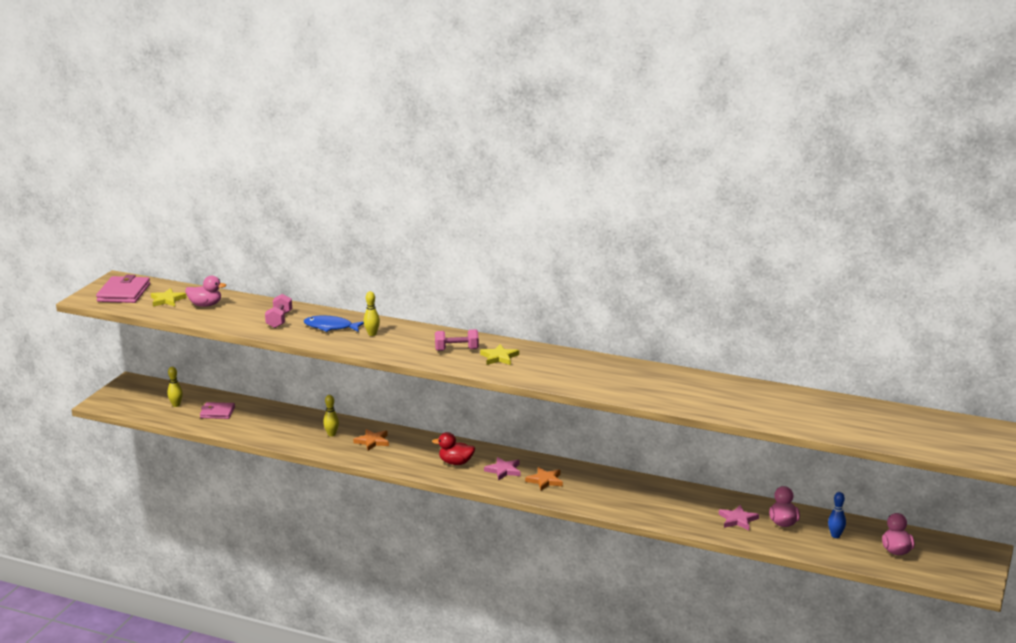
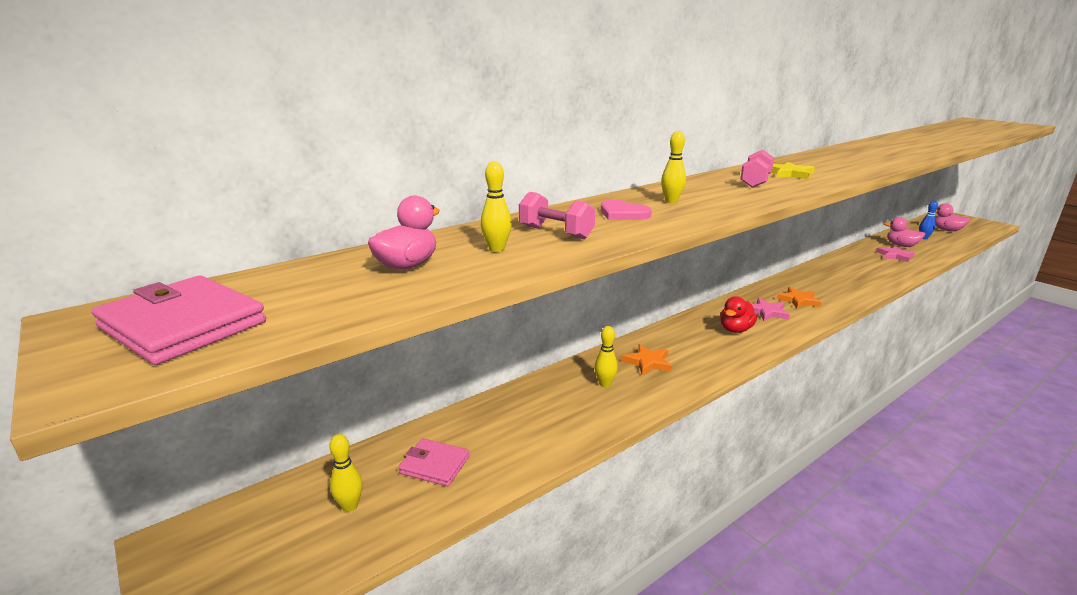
camera: 60 degrees left, 0 degrees up
(167, 300) = (318, 290): yellow star -> none
(217, 412) = (434, 465): pink wallet -> pink wallet turned 75 degrees clockwise
(242, 315) = (496, 249): none -> yellow bowling pin
(331, 327) = (623, 213): blue fish -> pink heart

